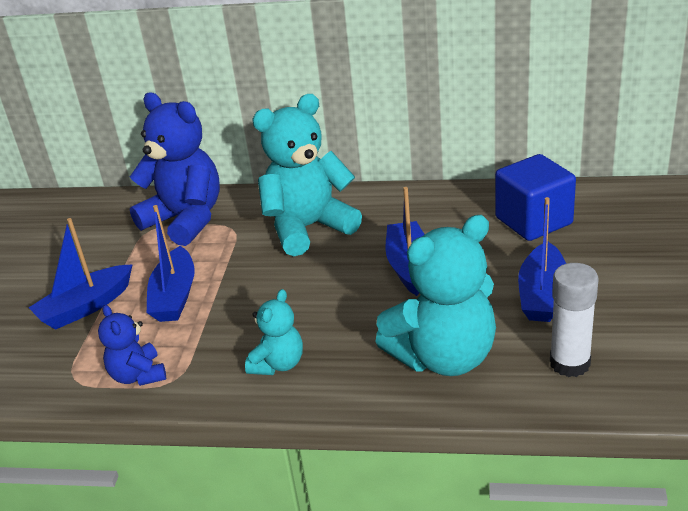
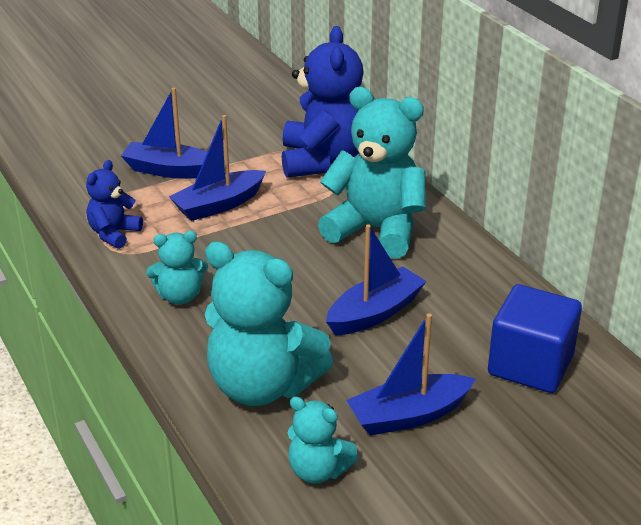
camera: 50 degrees right, 0 degrees up
(569, 363) = (318, 470): white glue stick -> turquoise teddy bear

